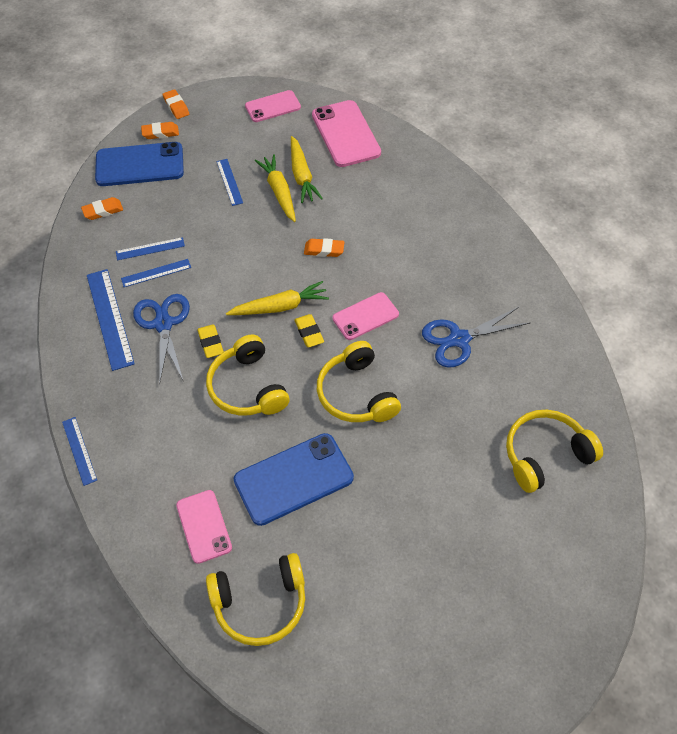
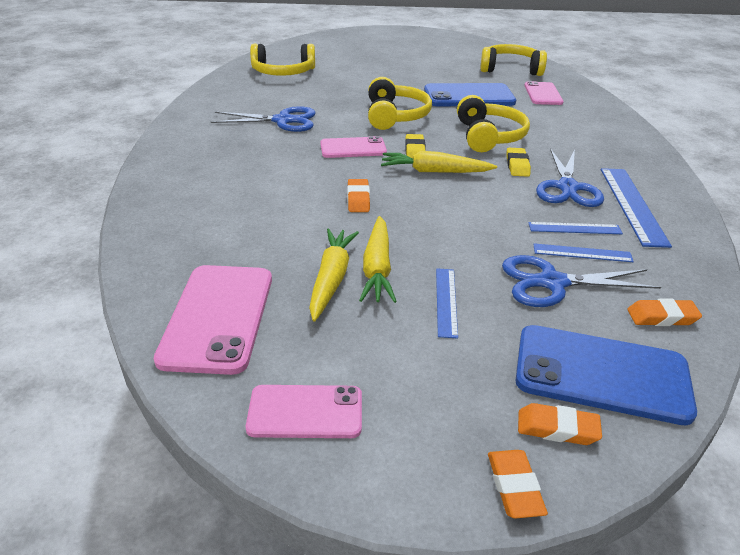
camera: 160 degrees left, 20 degrees down
(79, 450) = (649, 138): blue ruler -> none
(169, 216) = (552, 283): none -> blue scissors
(324, 250) = (358, 199): orange eraser -> orange eraser turned 60 degrees clockwise

